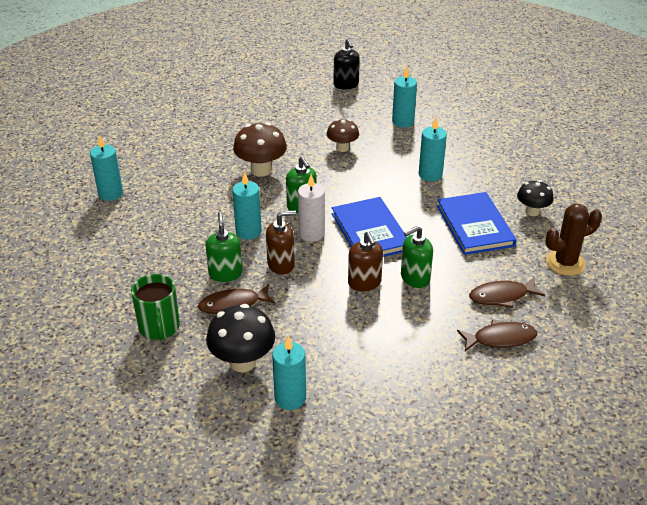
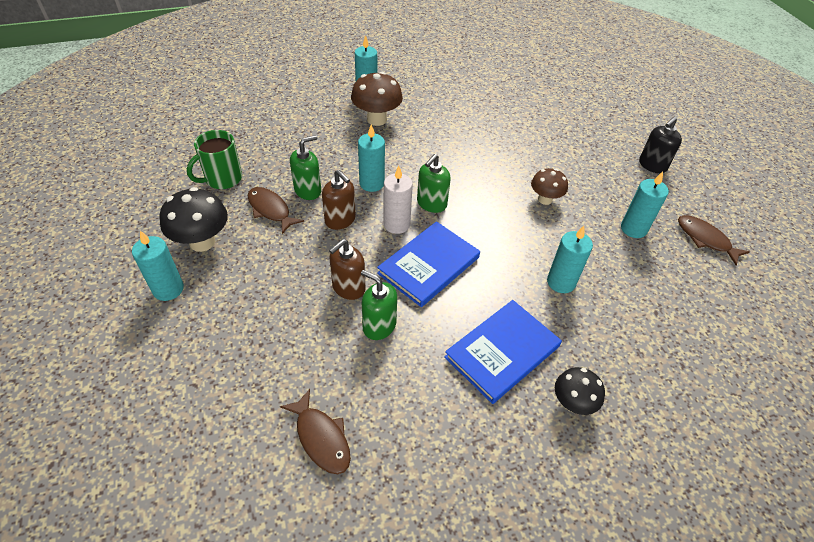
camera: 60 degrees right, 10 degrees up
(261, 170) = (463, 159): brown mushroom -> brown mushroom (377, 119)
(502, 296) = (394, 417): brown fish -> brown fish (705, 239)
(565, 263) = (497, 471): brown cactus -> none

